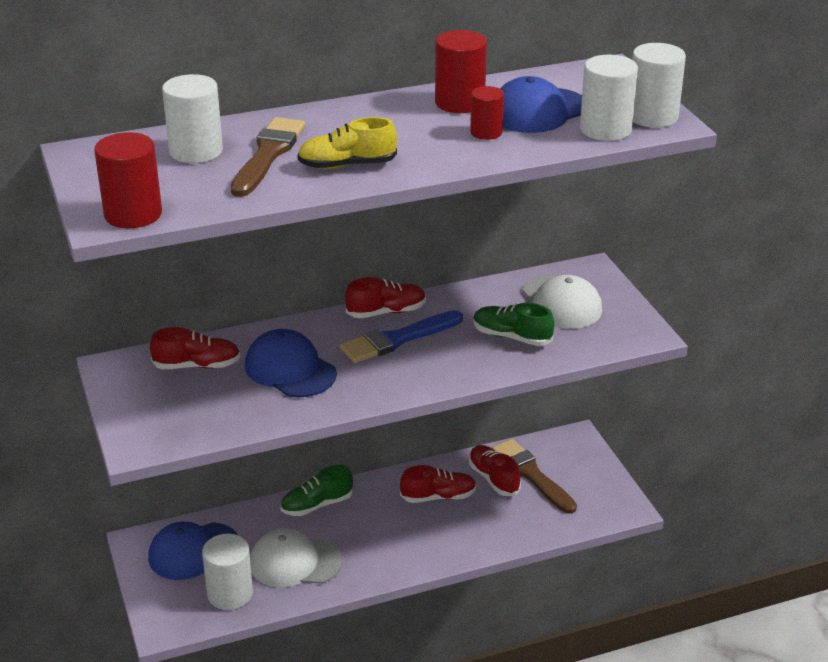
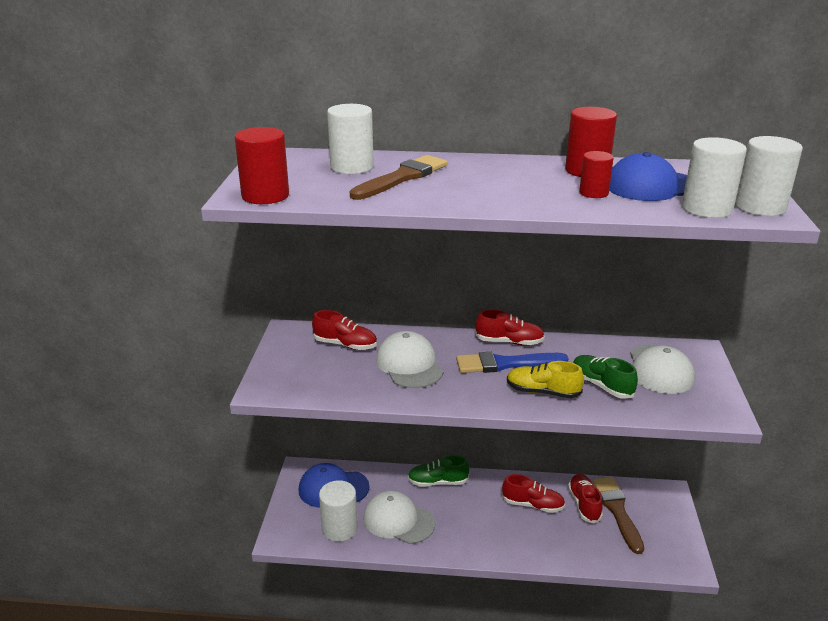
camera: 25 degrees right, 5 degrees down
(290, 369) = (409, 365): blue cap -> white cap
(347, 165) = (457, 194): yellow shoe -> yellow shoe (542, 392)

